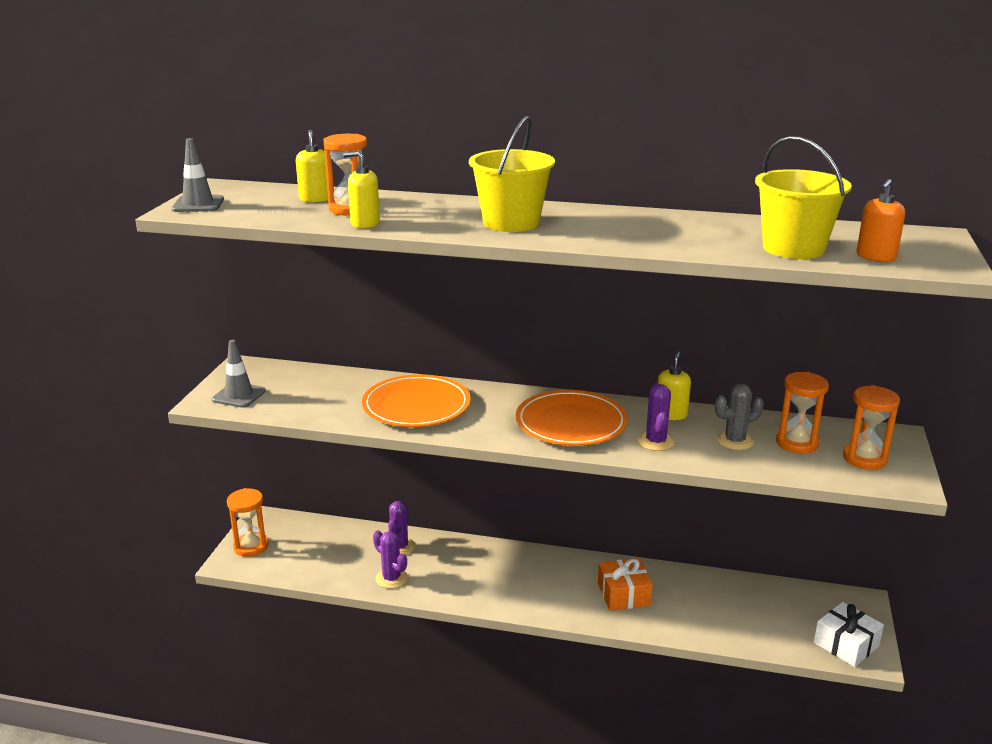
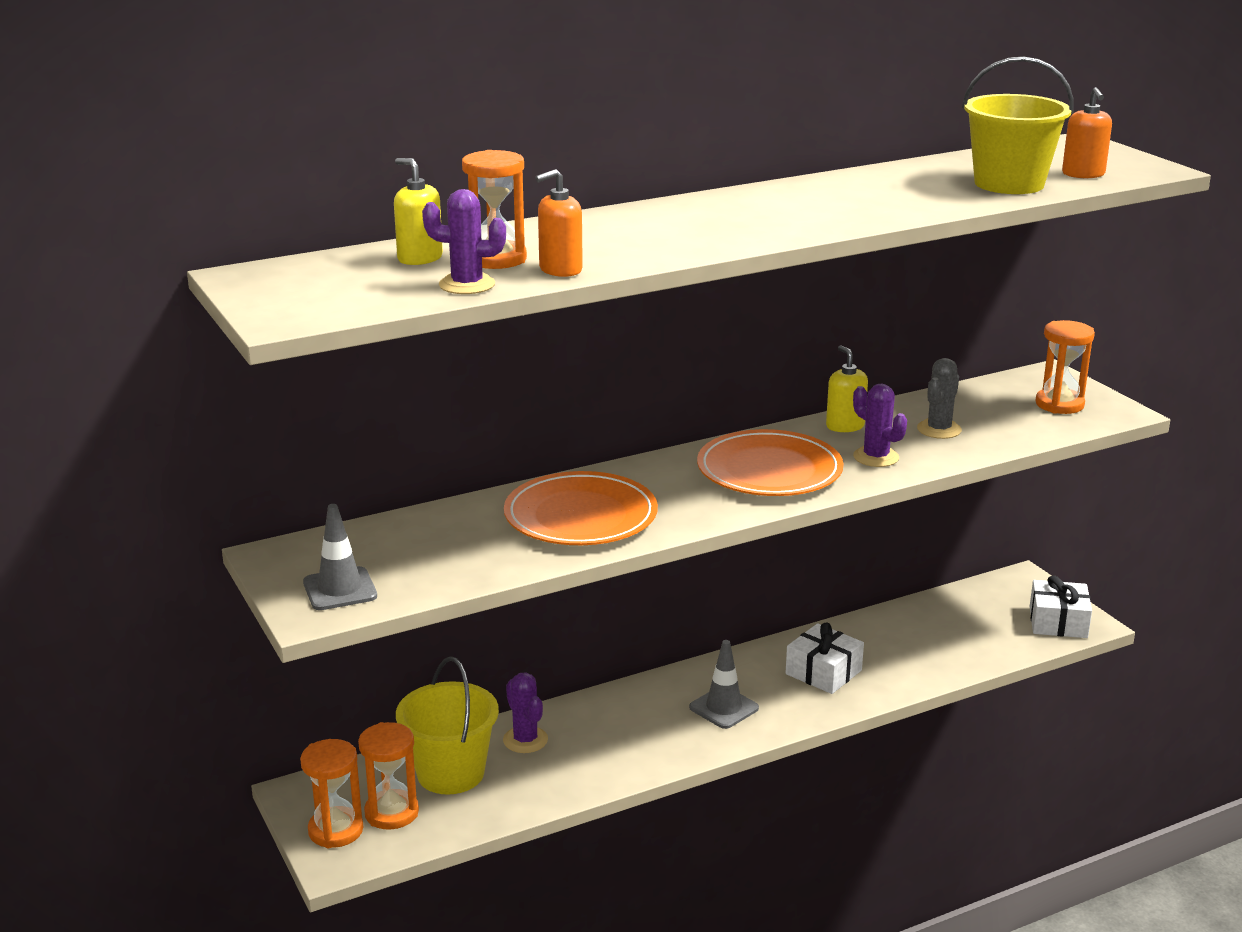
camera: 40 degrees left, 0 degrees up
(198, 204) = (285, 305): grey traffic cone -> grey traffic cone (724, 708)
(365, 223) = (560, 270): yellow soap dispenser -> orange soap dispenser
(391, 578) = (567, 777): purple cactus -> purple cactus (467, 285)
(511, 223) = (710, 226): yellow bucket -> yellow bucket (450, 773)
(623, 594) = (823, 672): orange gift -> white gift
(797, 443) = (989, 411): orange hourglass -> orange hourglass (391, 813)

